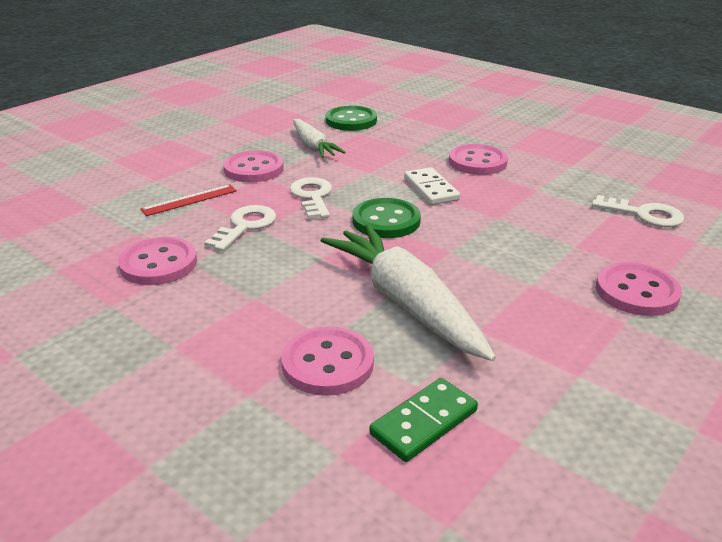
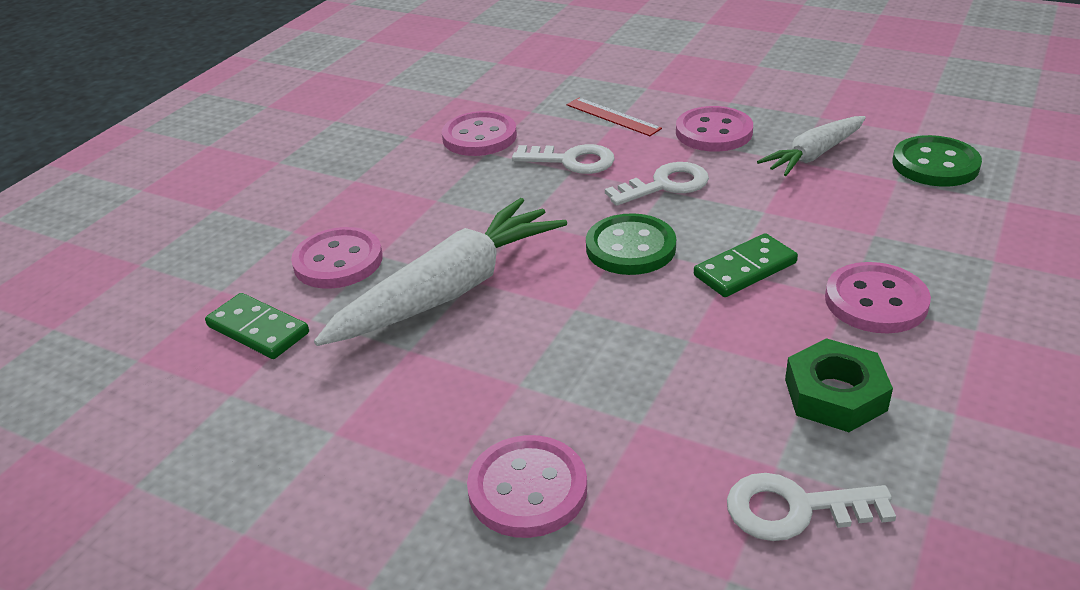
camera: 80 degrees right, 5 degrees up
(431, 189) = (745, 269): white domino -> green domino
(556, 188) = (835, 394): none -> green nut
(644, 214) = (794, 509): white key -> white key turned 75 degrees clockwise

